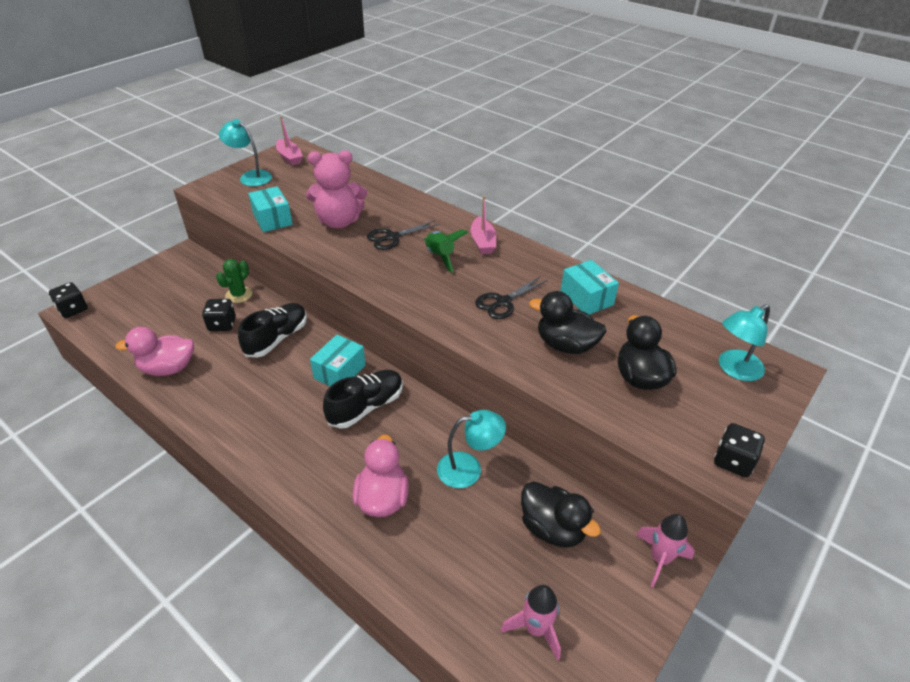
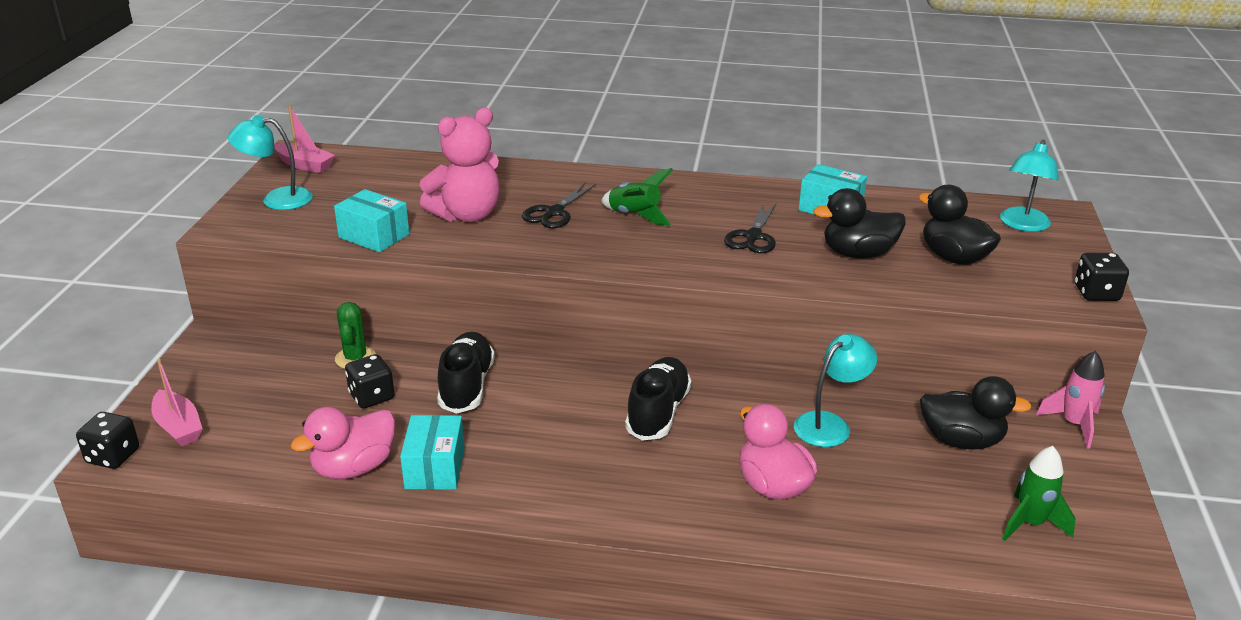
camera: 30 degrees left, 10 degrees down
(339, 372) = (587, 391): turquoise box -> turquoise box (435, 468)
(482, 242) = (664, 189): pink boat -> pink boat (178, 427)
(535, 629) = (1030, 524): pink rocket -> green rocket

